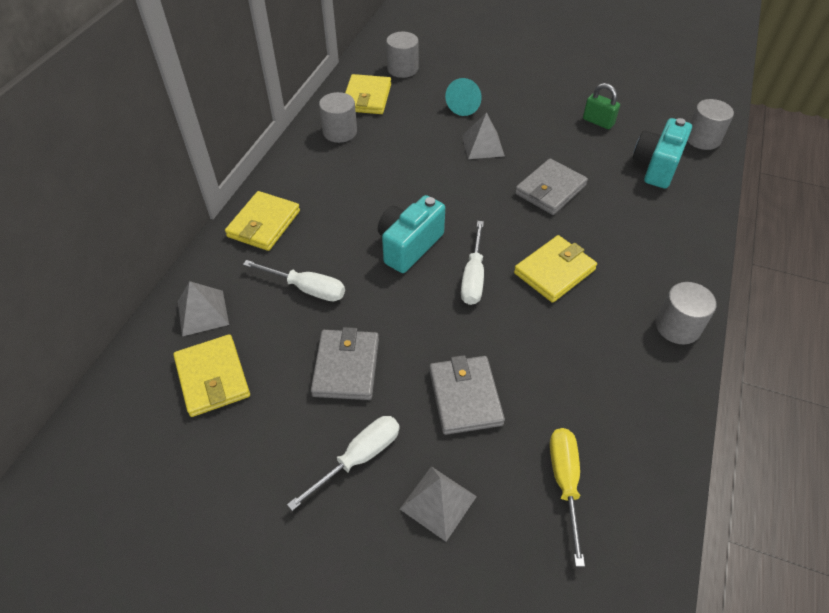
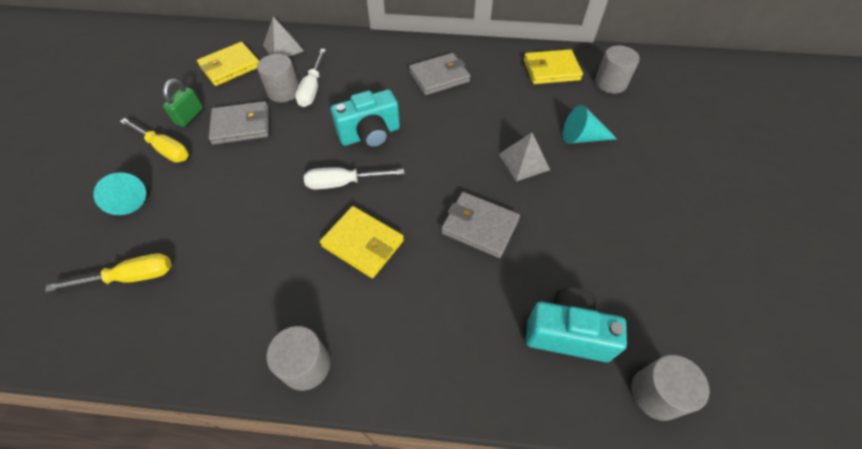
camera: 75 degrees right, 5 degrees up
(264, 224) = (372, 52): yellow wallet -> none
(340, 132) = (494, 65): grey cylinder -> grey cylinder (284, 91)
(359, 458) = (165, 149): white screwdriver -> yellow screwdriver
(409, 246) = (370, 135): turquoise camera -> turquoise camera turned 135 degrees clockwise
(438, 502) = (125, 198): grey pyramid -> turquoise cone
(465, 397) = (215, 198): grey wallet -> grey wallet (439, 77)
(598, 122) = (622, 261): green padlock -> green padlock (189, 116)

